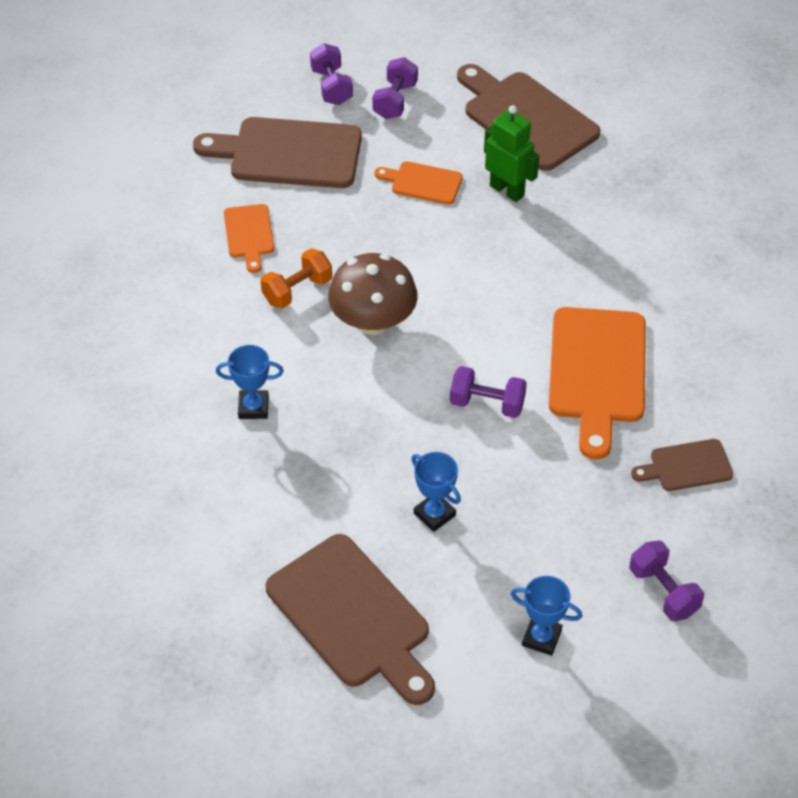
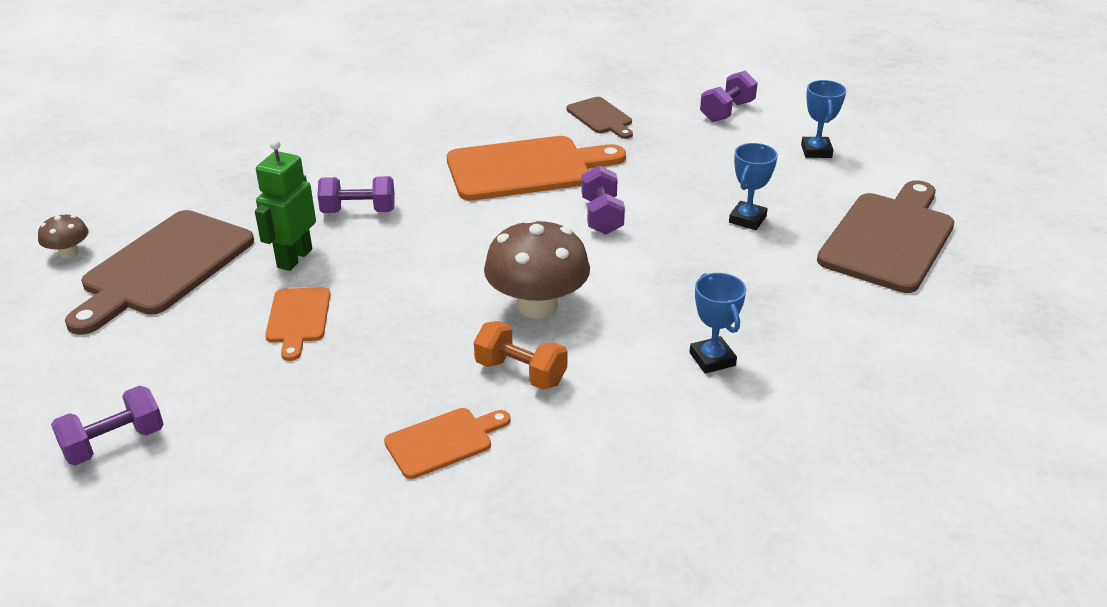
camera: 110 degrees left, 15 degrees down
(288, 153) = (270, 448): brown cutting board -> none
(395, 101) = (141, 375): purple dumbbell -> purple dumbbell (358, 211)
(569, 70) = (69, 253): none -> brown mushroom

